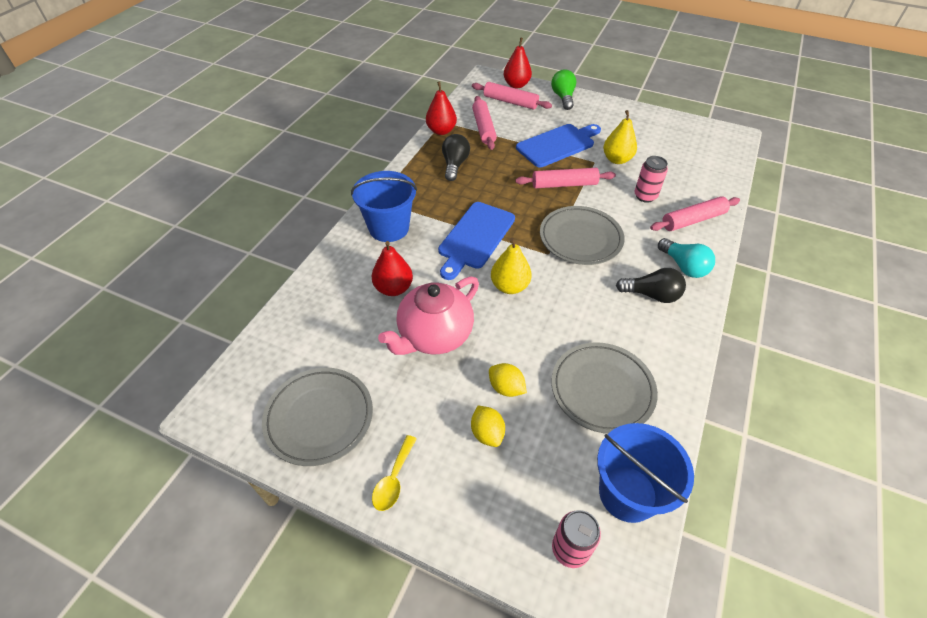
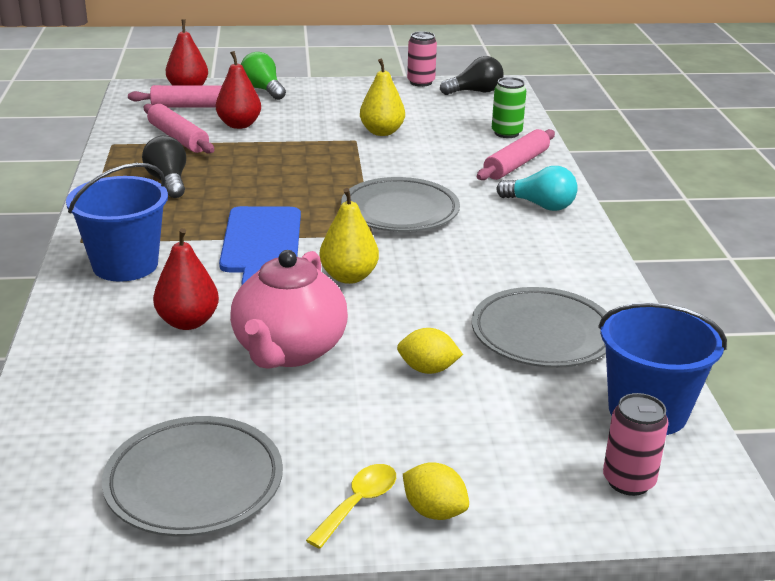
camera: 30 degrees left, 20 degrees down
(393, 479) = (358, 503): yellow spoon -> yellow spoon turned 135 degrees counterclockwise
(441, 131) = (118, 153): red pear -> red pear (239, 125)
(487, 433) = (441, 417): yellow lemon -> yellow lemon (434, 511)
(557, 144) = (295, 134): blue cutting board -> none
(564, 184) = (336, 168): pink rolling pin -> none
(645, 196) = (444, 156): pink can -> pink can (421, 82)
(652, 295) = (526, 238): black light bulb -> black light bulb (475, 92)
(706, 186) = (506, 133): none -> green can

